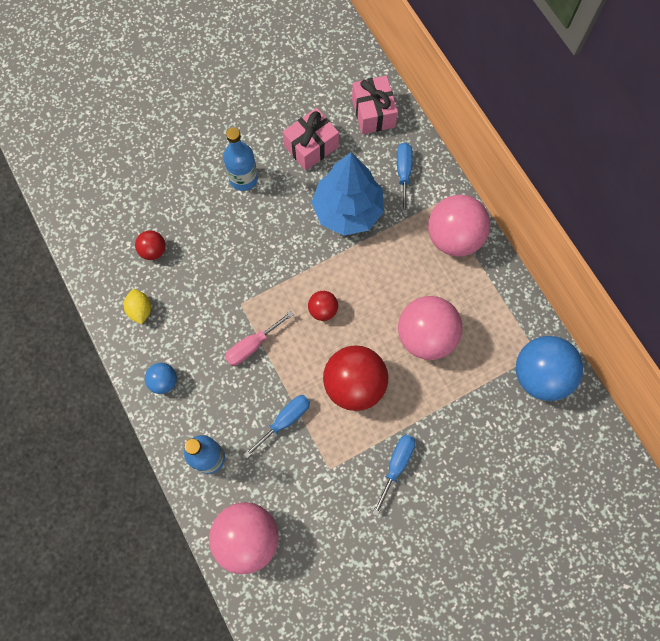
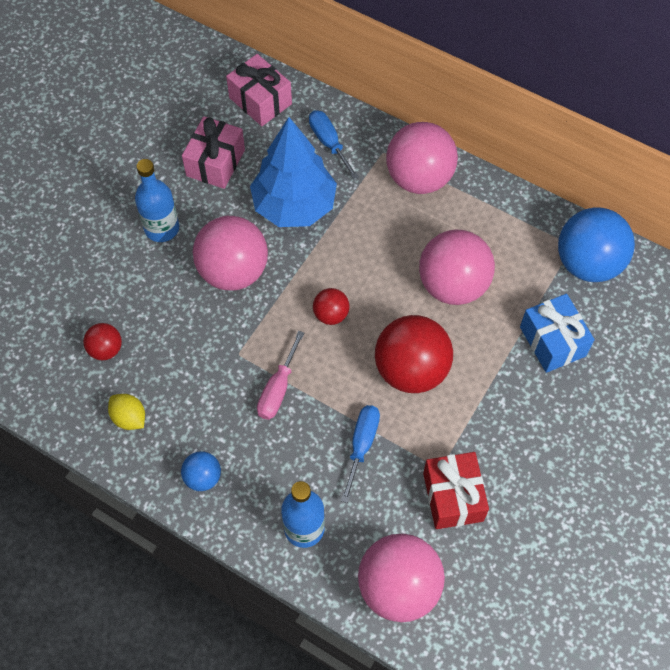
camera: 30 degrees left, 10 degrees down
(274, 239) = (233, 271): none -> pink ball
(325, 495) = (453, 497): none -> red gift
(396, 465) = (506, 426): blue screwdriver -> none
(473, 421) = (552, 341): none -> blue gift

